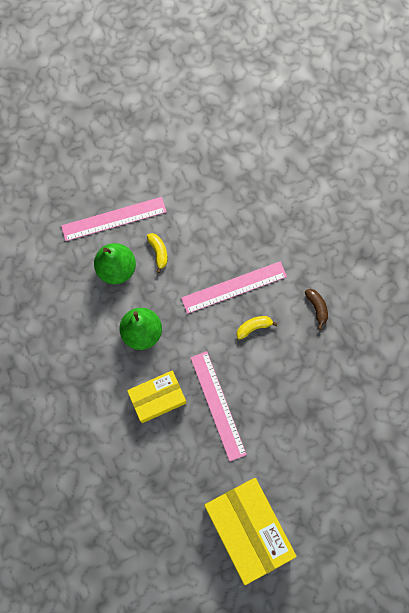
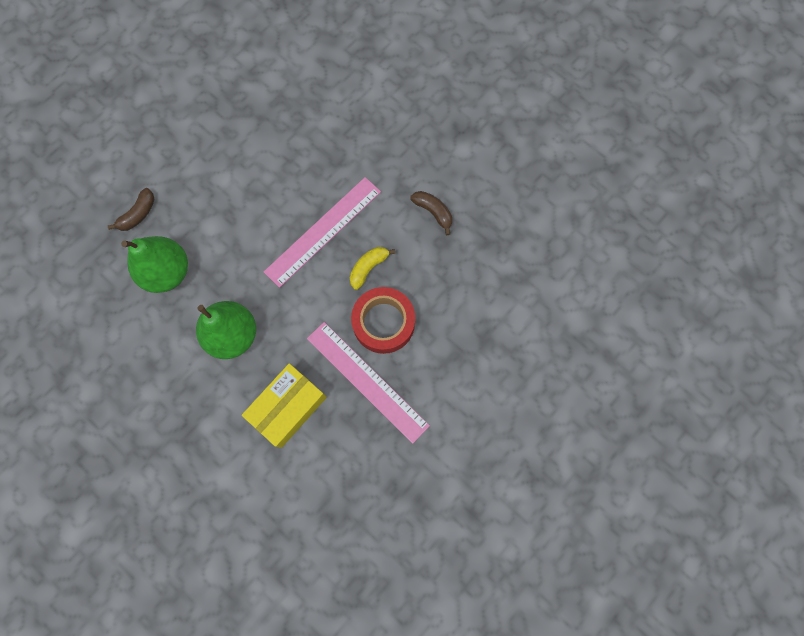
camera: 25 degrees left, 0 degrees up
(114, 219) = (138, 214): pink ruler -> brown banana
(158, 252) = (211, 230): yellow banana -> none
(247, 370) = (383, 323): none -> red tape
(247, 529) = (473, 517): yellow box -> none

